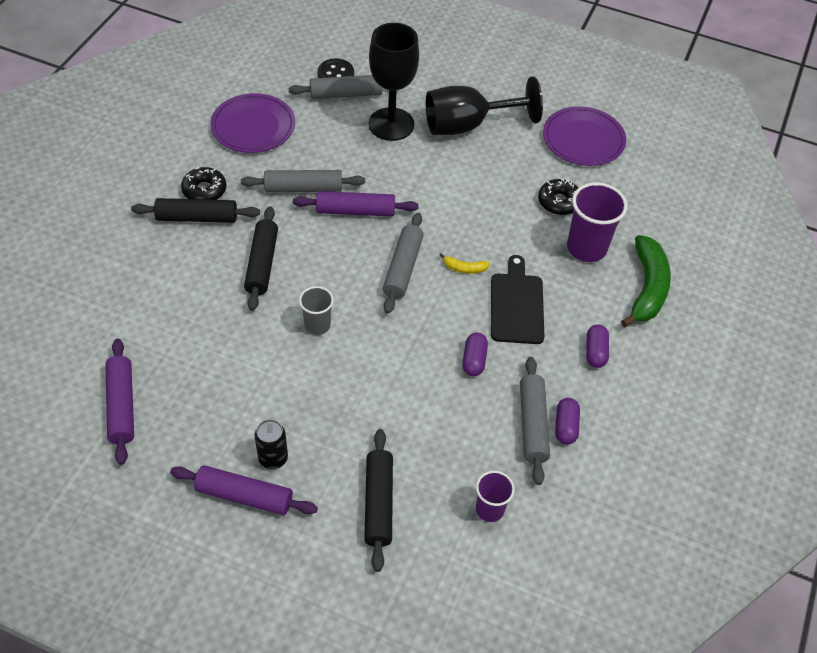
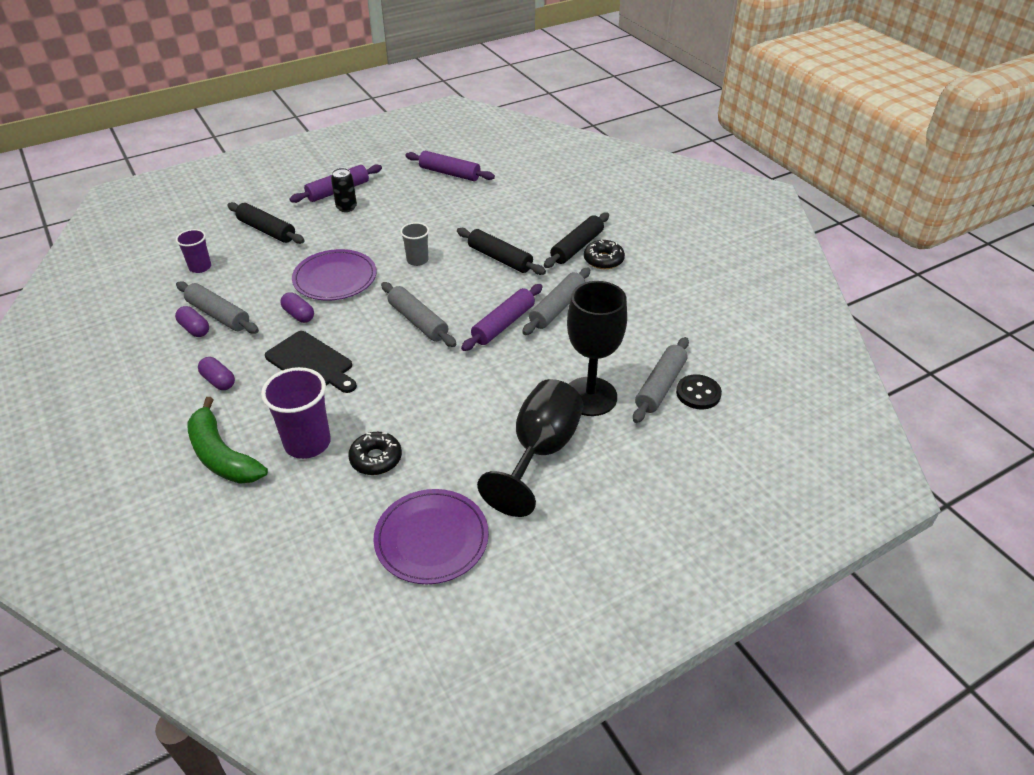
camera: 130 degrees right, 10 degrees down
(253, 126) = (660, 311): purple plate -> purple plate (335, 278)
(464, 268) = (379, 354): yellow banana -> none

